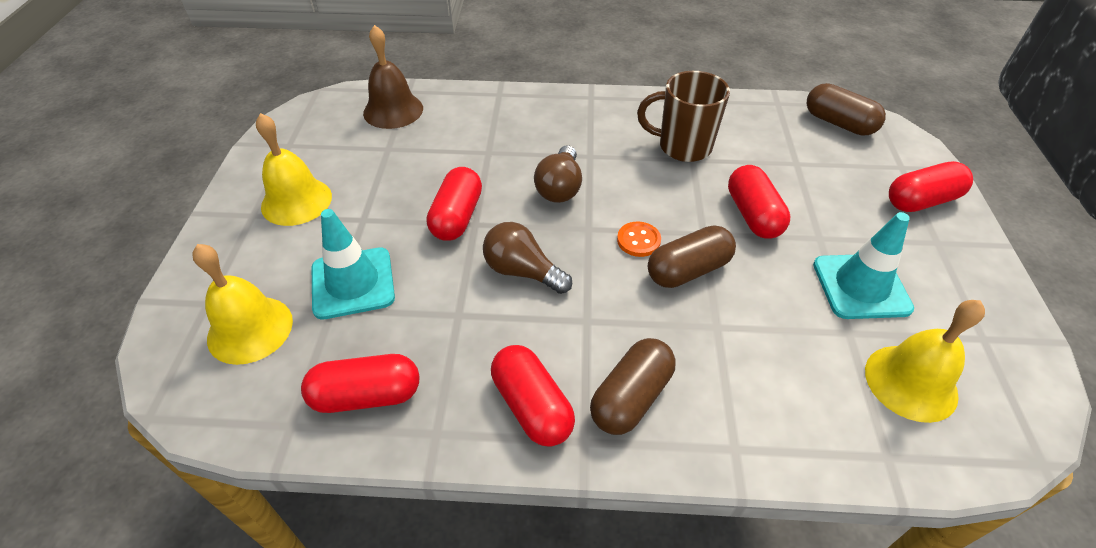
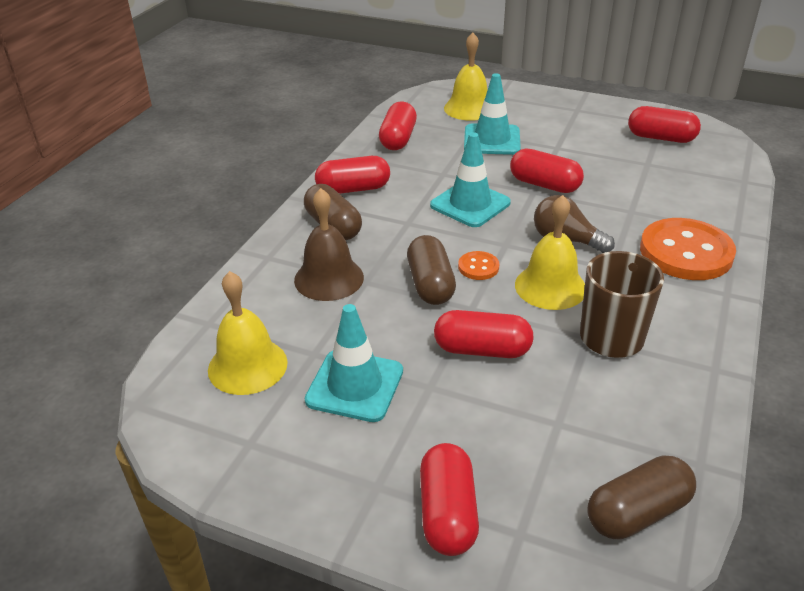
camera: 110 degrees right, 10 degrees down
(296, 201) = (587, 124): yellow bell -> yellow bell (550, 286)
(326, 143) = (661, 138): none -> red capsule
(393, 110) = (708, 170): brown bell -> brown bell (329, 278)
(522, 271) = (470, 204): brown light bulb -> turquoise traffic cone
(544, 117) = (686, 252): none -> orange button

